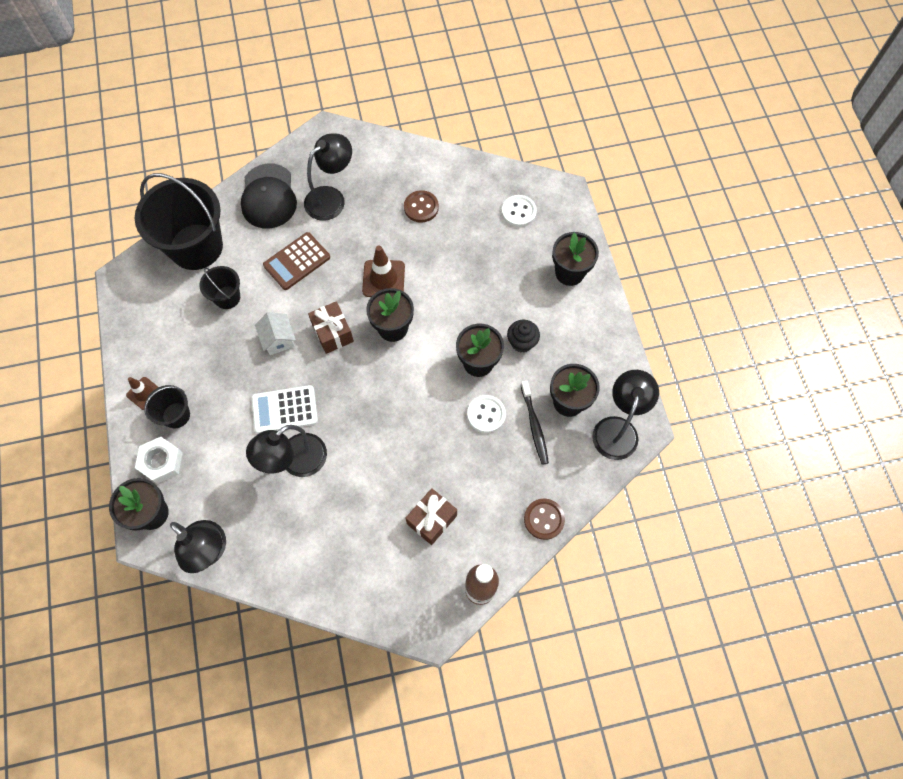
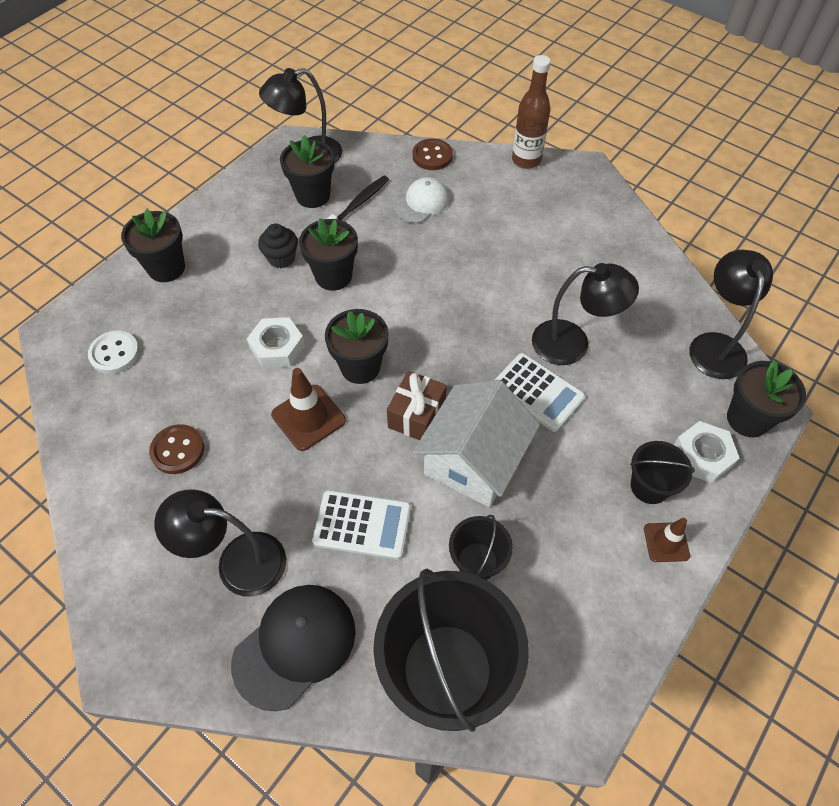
camera: 130 degrees left, 10 degrees down
(278, 339) = (473, 461): white house -> white house, size x1.97
(297, 261) = (362, 525): brown calculator -> white calculator
(432, 519) = (509, 218): brown gift -> none
(448, 294) = (277, 347): none -> white nut
(486, 414) = (380, 240): white button -> none
(499, 470) = (422, 203): none -> white cap

